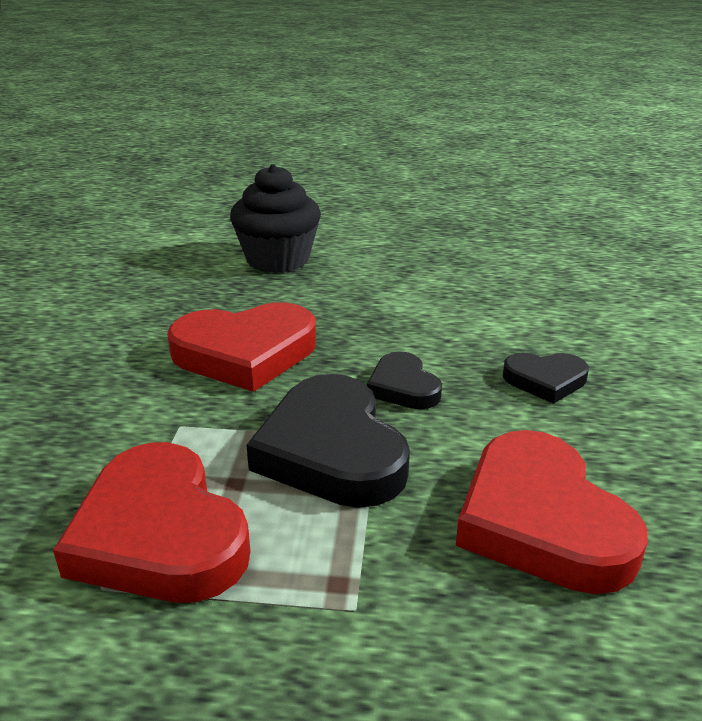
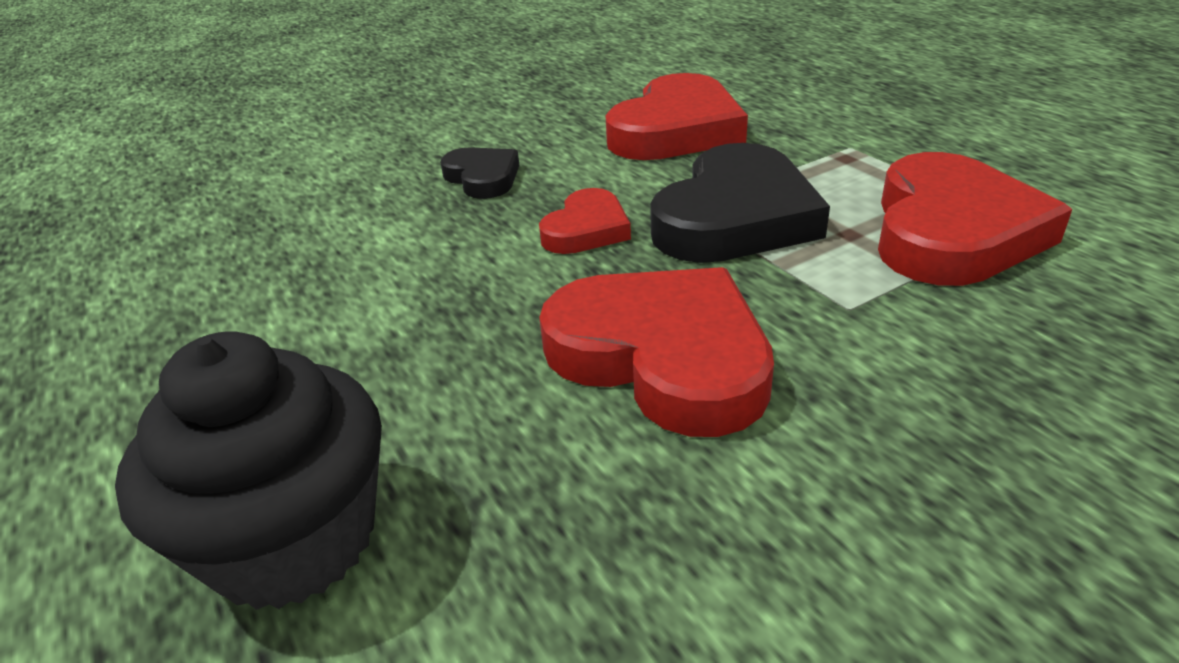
camera: 125 degrees left, 5 degrees up
(403, 387) = (586, 229): black heart -> red heart

